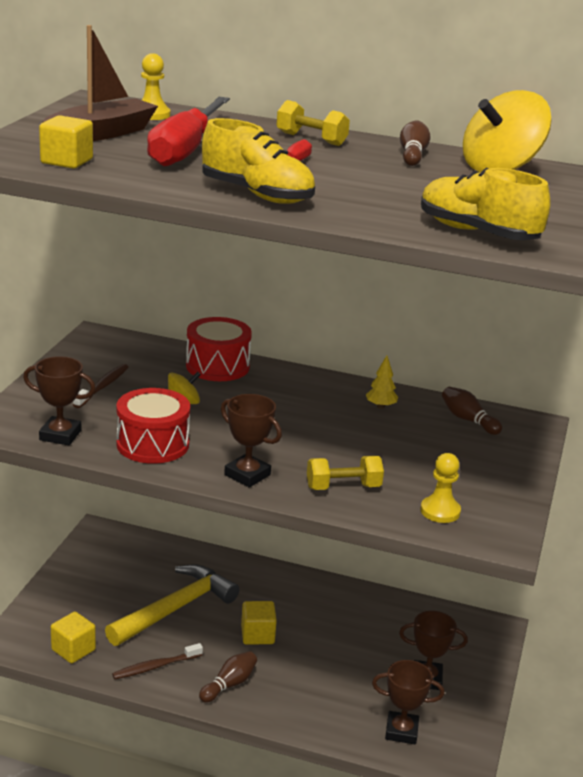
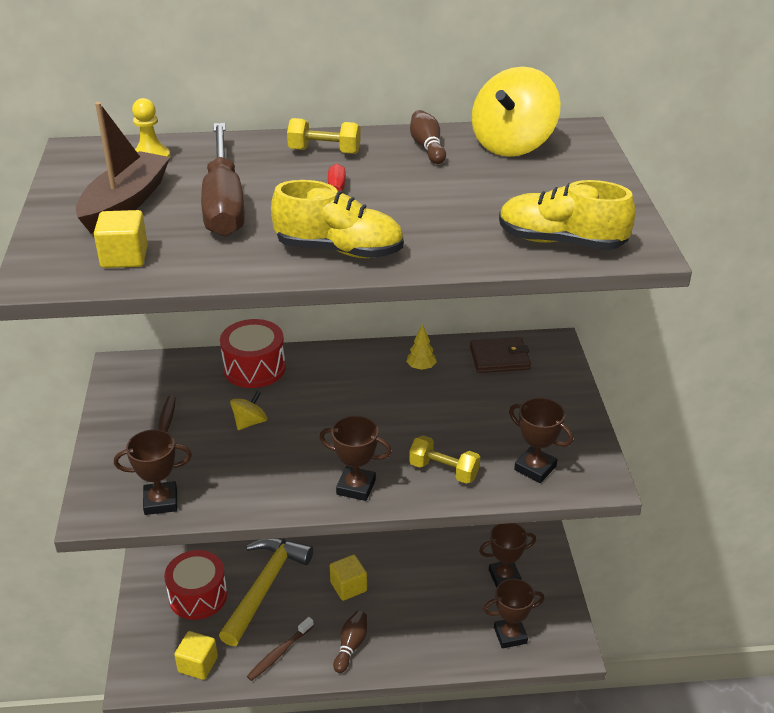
camera: 20 degrees left, 10 degrees up
(152, 444) = (252, 481): red drum -> red drum (198, 596)
(185, 150) = (224, 203): red screwdriver -> brown screwdriver
(343, 487) = (443, 471): yellow dumbbell -> yellow dumbbell turned 60 degrees clockwise
(440, 511) = (535, 468): yellow pawn -> brown trophy
(468, 420) = (499, 358): brown bowling pin -> brown wallet

